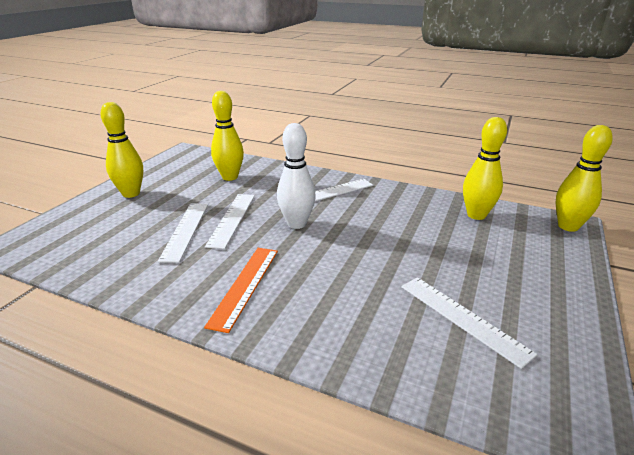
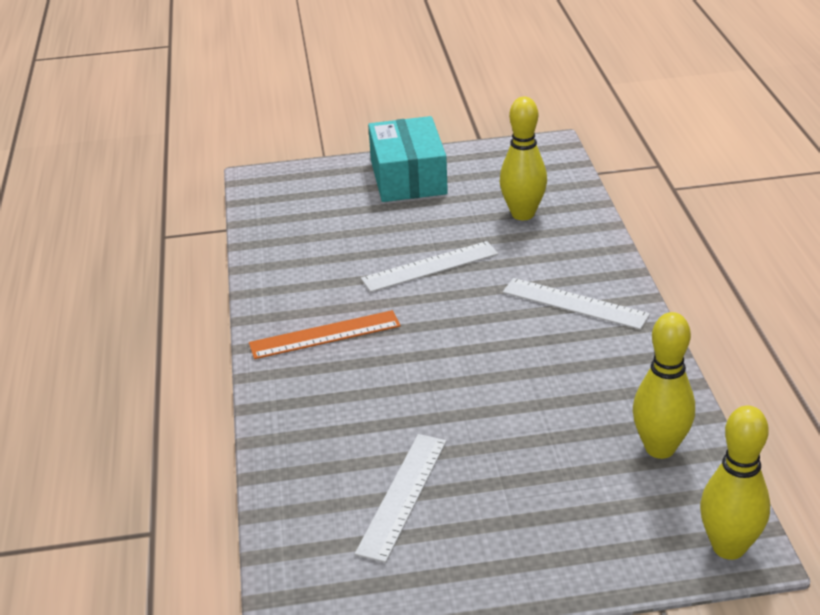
camera: 60 degrees right, 5 degrees up
(131, 193) = (408, 177): yellow bowling pin -> turquoise box
(185, 230) = (377, 251): white ruler -> none
(297, 224) = (469, 313): white bowling pin -> none

